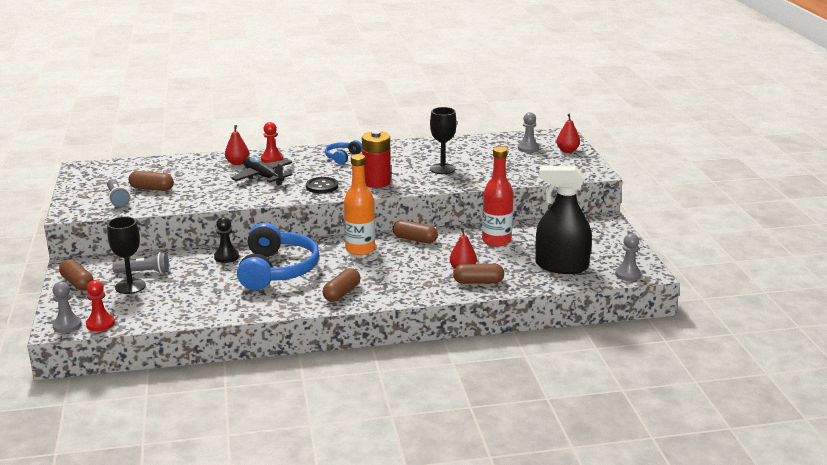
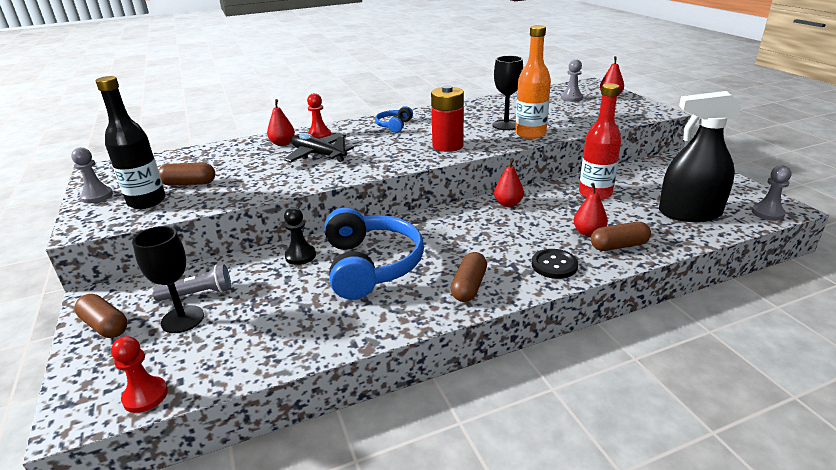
camera: 10 degrees left, 5 degrees up
(67, 325) = (91, 408): grey pawn -> grey pawn (97, 196)
(117, 199) = (147, 201): grey flashlight -> black bottle
(322, 186) = (390, 157): black button -> black button (554, 265)
(360, 249) = (455, 224): orange bottle -> orange bottle (530, 134)
(415, 239) = (508, 204): brown capsule -> red pear

